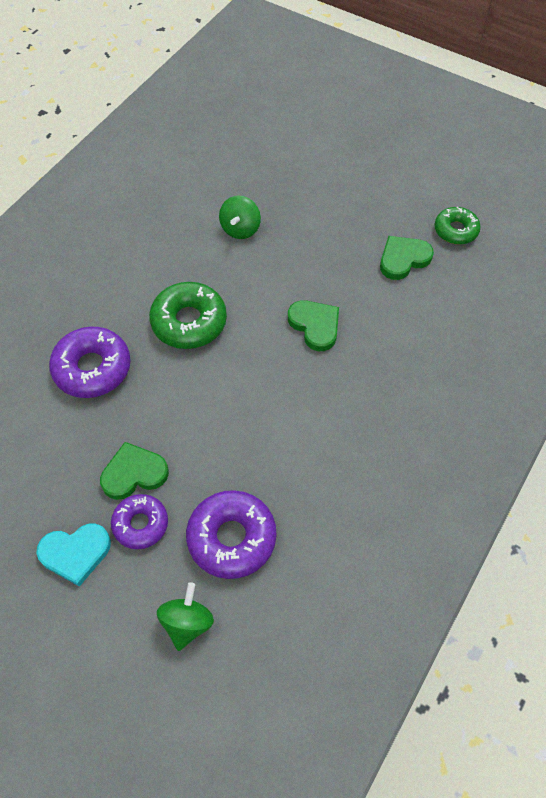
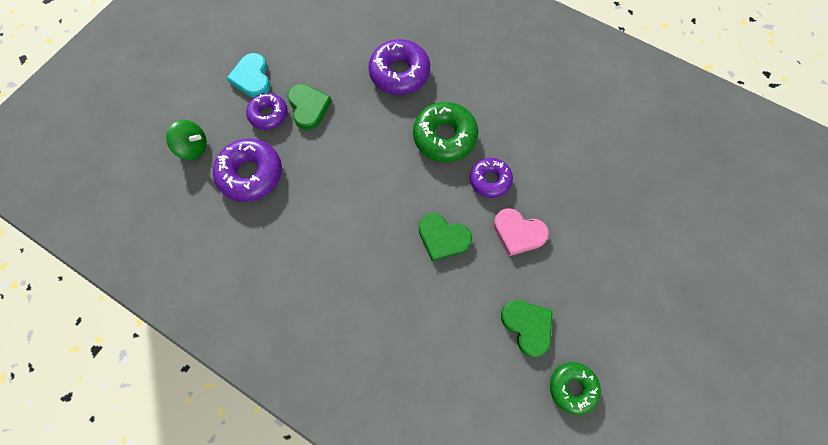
camera: 90 degrees right, 10 degrees up
(240, 229) = (551, 174): green spinning top -> none
(246, 281) = (490, 180): none -> purple donut
(307, 260) = (518, 233): none -> pink heart
(315, 326) = (443, 238): green heart -> green heart turned 60 degrees clockwise

